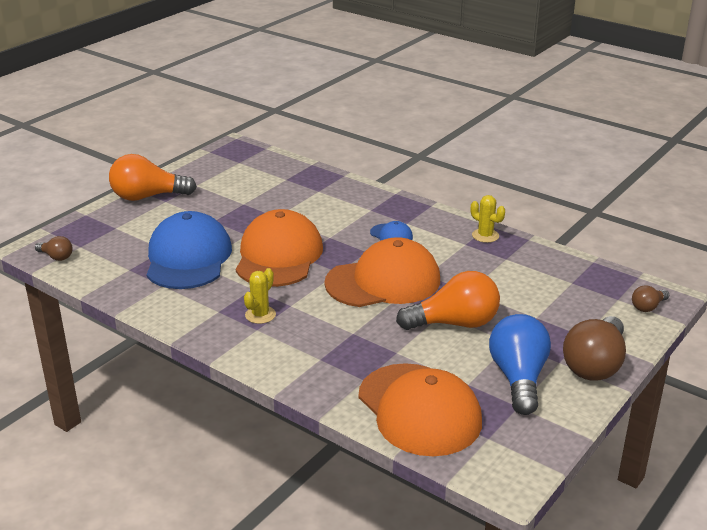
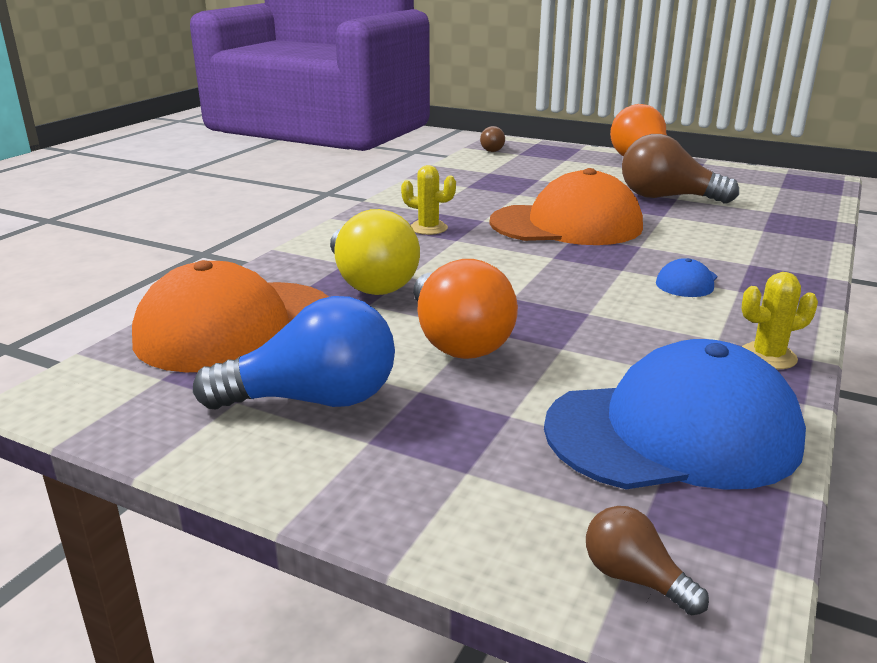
camera: 80 degrees right, 5 degrees down
(188, 258) = (528, 189): blue cap -> blue cap (673, 432)
(360, 349) = (370, 282): none -> yellow light bulb
(383, 281) = (547, 285): orange cap -> none
(485, 236) = (768, 356): yellow cactus -> yellow cactus turned 45 degrees clockwise
(595, 365) = (365, 485): brown light bulb -> brown light bulb (667, 198)

